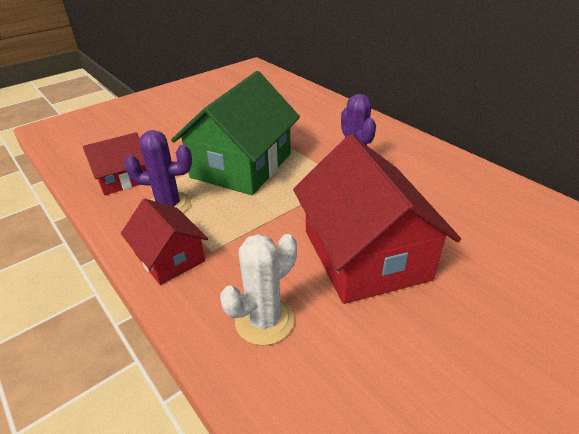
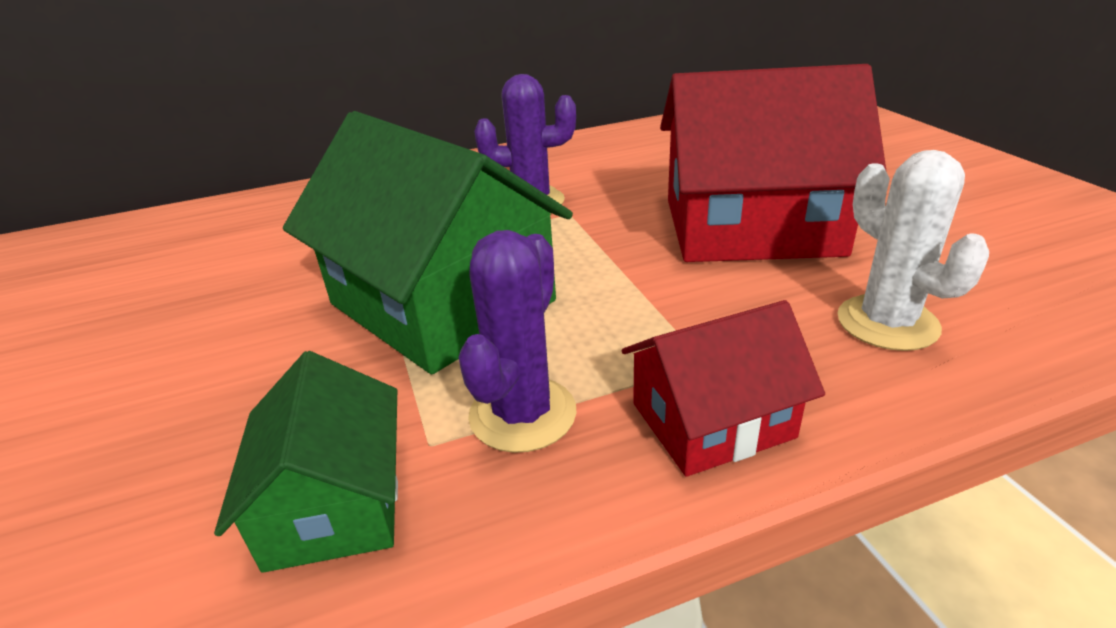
camera: 70 degrees left, 5 degrees down
(123, 178) = (335, 502): red house -> green house

